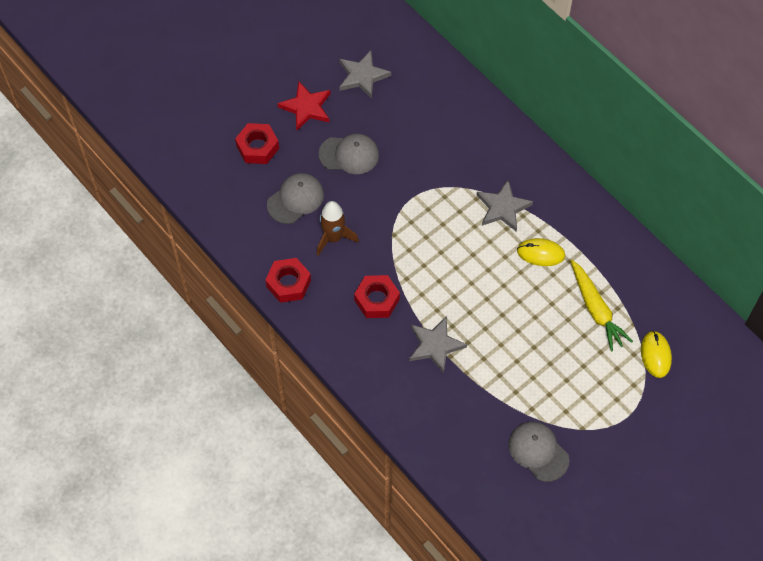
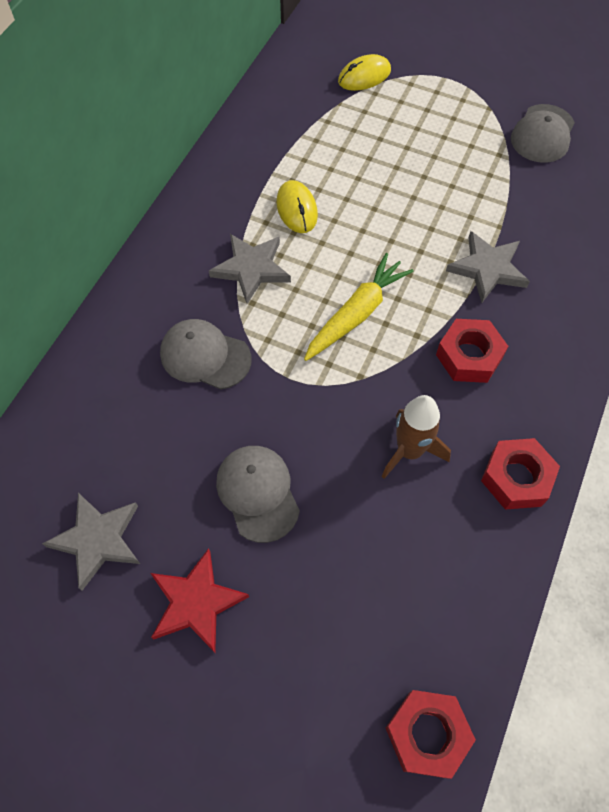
camera: 115 degrees left, 0 degrees up
(257, 147) = (310, 646): red nut -> red nut (427, 734)
(295, 199) = (376, 535): grey cap -> grey cap (205, 356)
(596, 309) = (341, 138): yellow carrot -> yellow carrot (356, 314)

